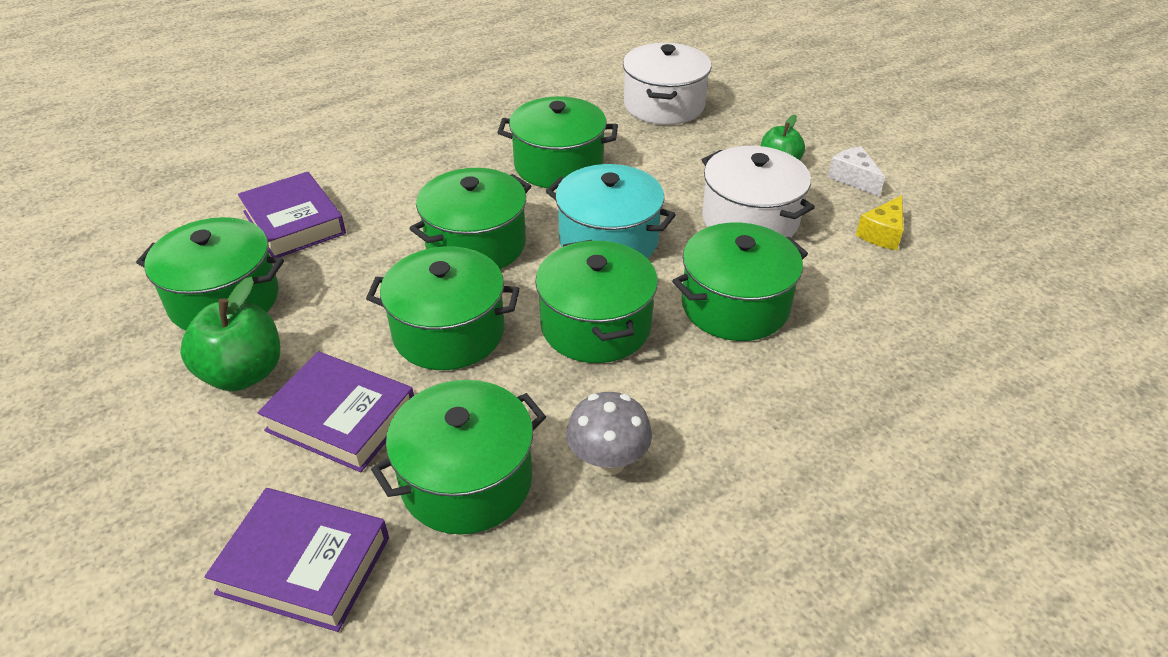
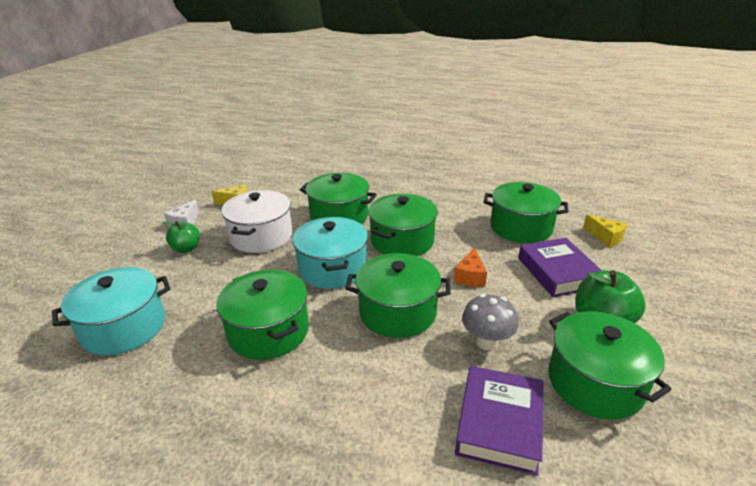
camera: 130 degrees left, 10 degrees down
(304, 565) = (605, 237): purple book -> yellow cheese
(449, 332) = (470, 277): green pot -> orange cheese
(608, 461) = (463, 207): grey mushroom -> grey mushroom (486, 342)
(664, 105) = (124, 327): white pot -> turquoise pot

